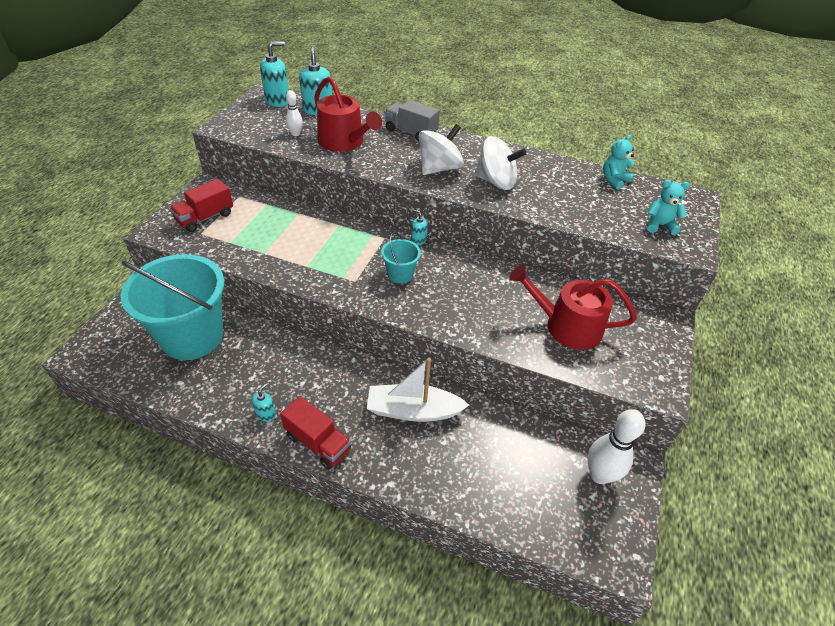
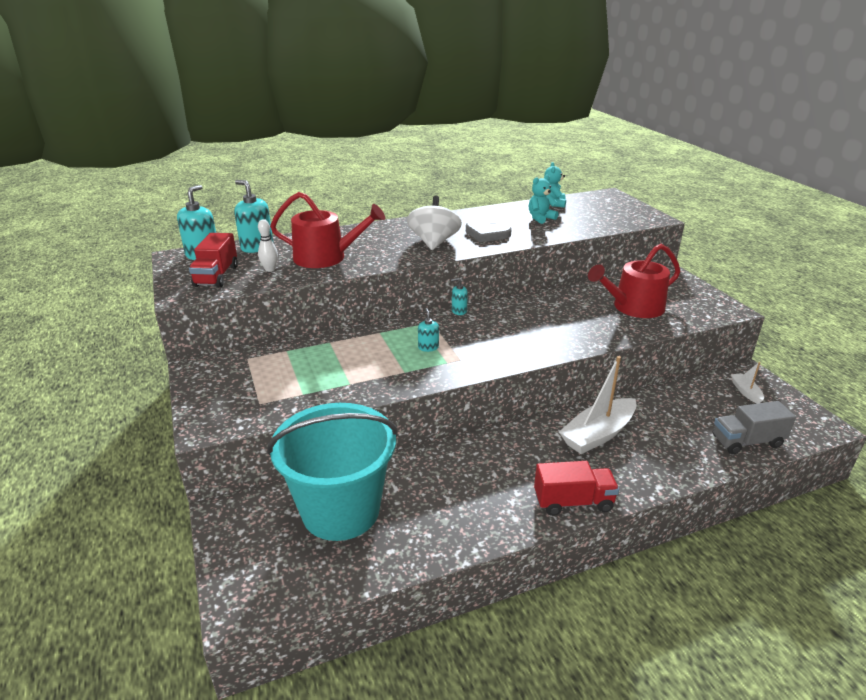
camera: 40 degrees left, 15 degrees down
(205, 218) = (241, 390): red truck -> red truck (216, 276)
(266, 414) = (503, 515): turquoise soap dispenser -> turquoise soap dispenser (428, 347)
(400, 274) = (484, 337): turquoise bucket -> none
(411, 132) = (368, 231): grey truck -> grey truck (747, 441)
(496, 182) = (487, 234): white spinning top -> grey heart
(599, 475) = (745, 392): white bowling pin -> white boat
(659, 225) = (619, 215): turquoise teddy bear -> turquoise teddy bear (540, 218)

